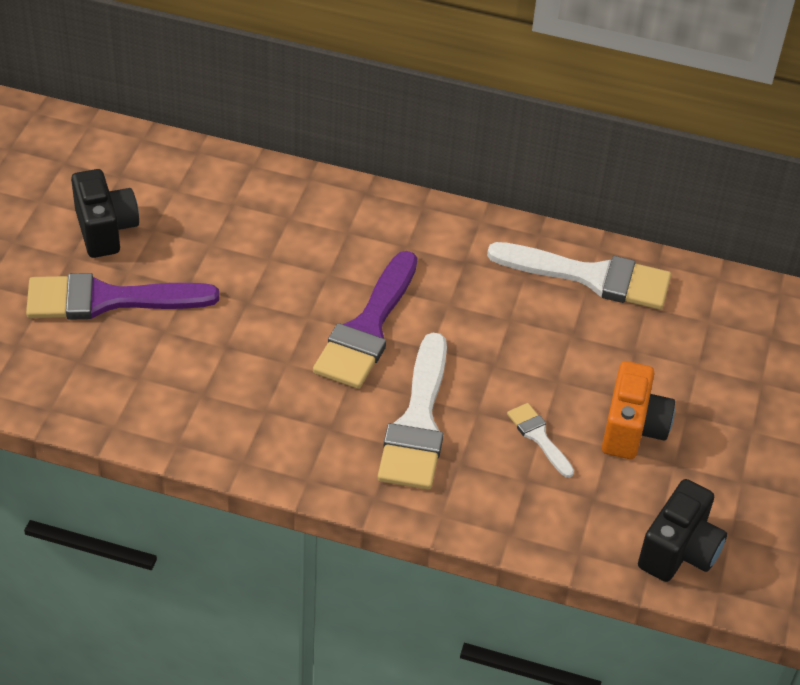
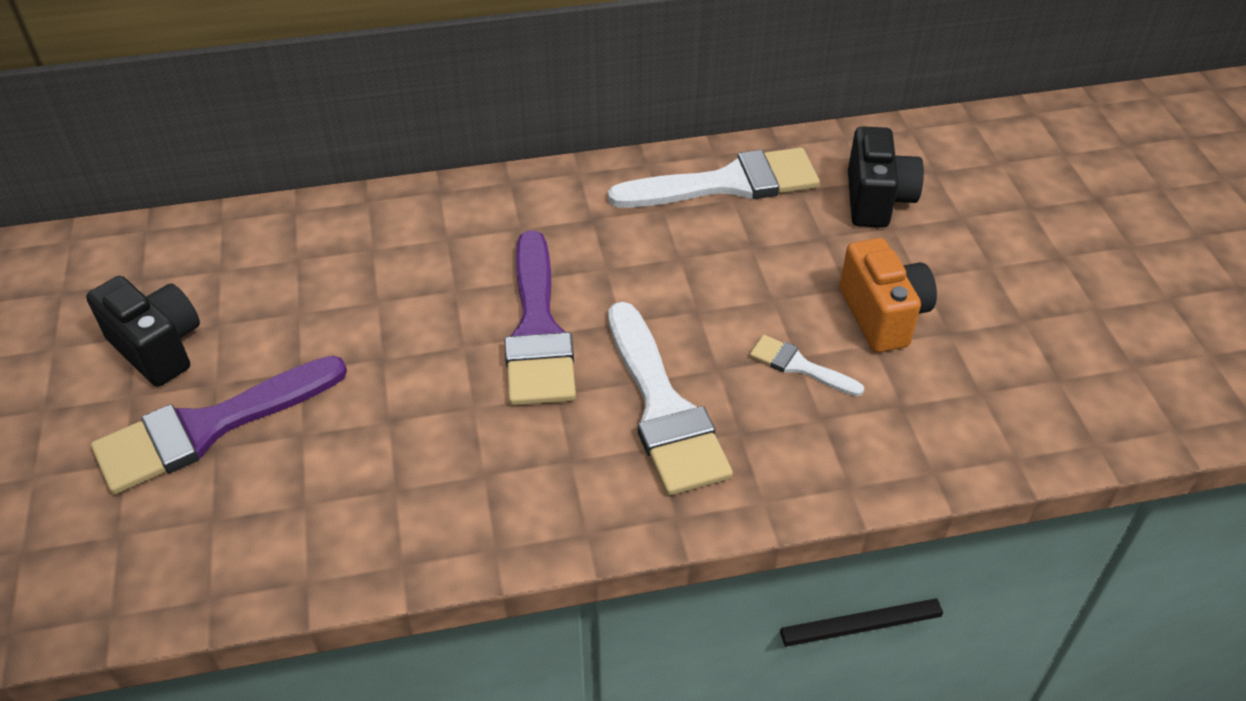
camera: 25 degrees left, 0 degrees up
(679, 551) = (1026, 421): black camera -> black camera (877, 200)

